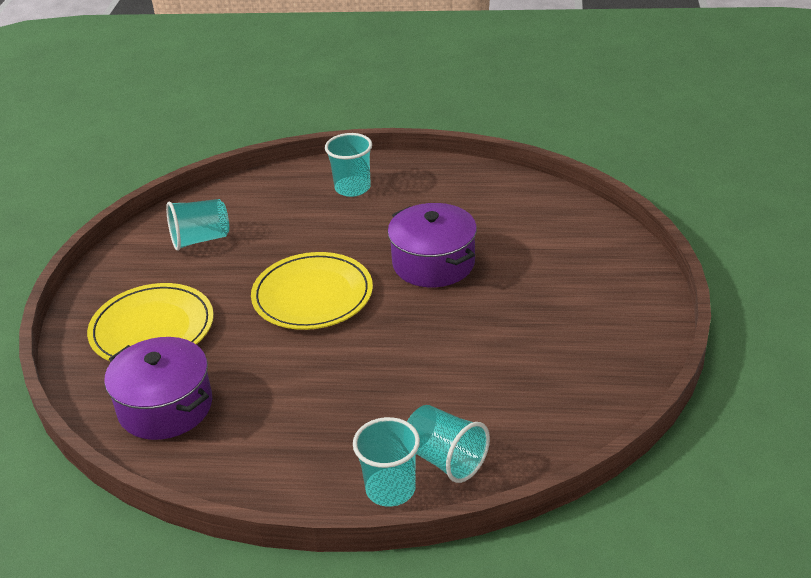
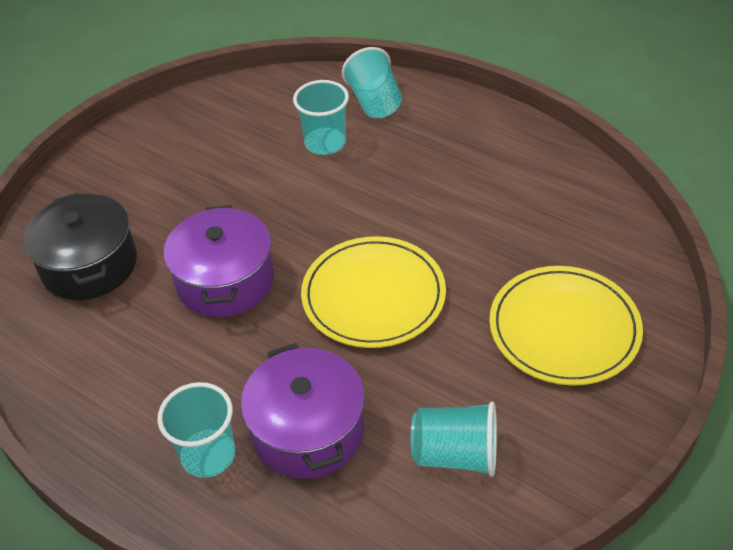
camera: 150 degrees left, 10 degrees up
(165, 407) = (577, 230): purple pot -> purple pot (308, 430)
(390, 489) = (428, 98): turquoise cup -> turquoise cup (325, 143)
(545, 235) = (89, 265): none -> black pot

